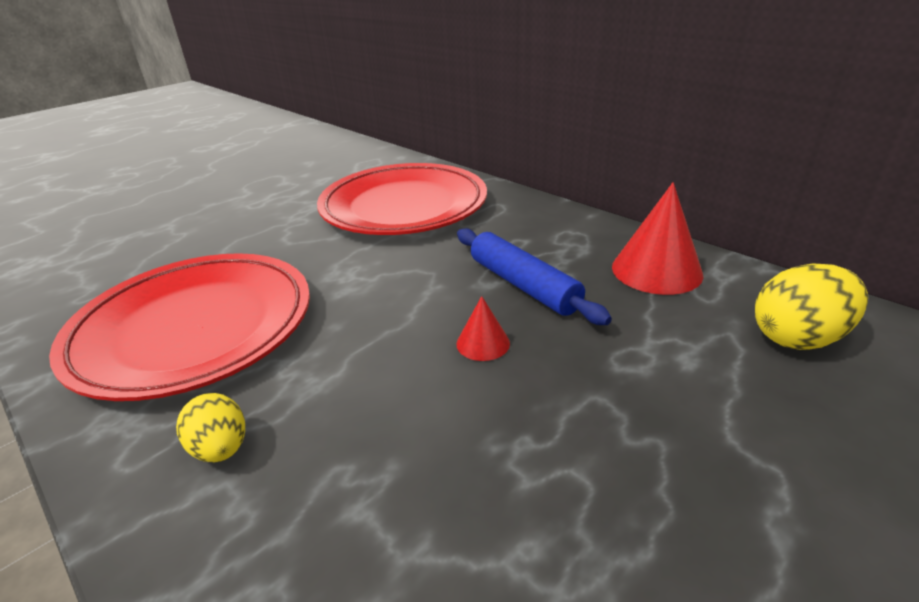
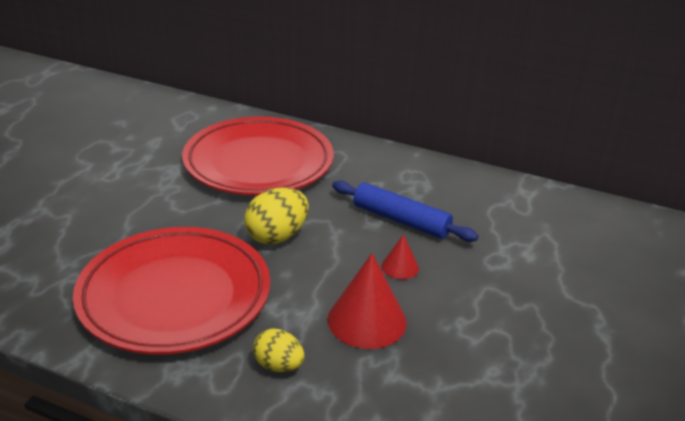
camera: 25 degrees left, 0 degrees up
(656, 270) = (484, 195): red cone -> red cone (367, 320)
(797, 338) = (583, 230): yellow egg -> yellow egg (277, 236)

